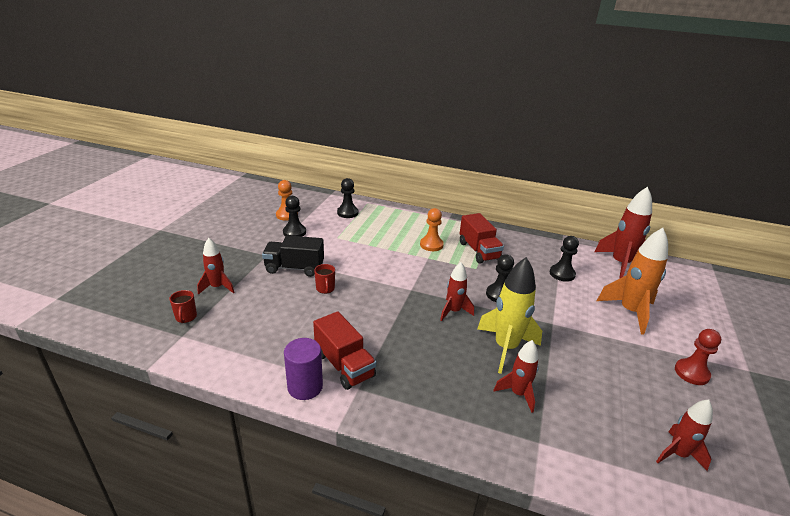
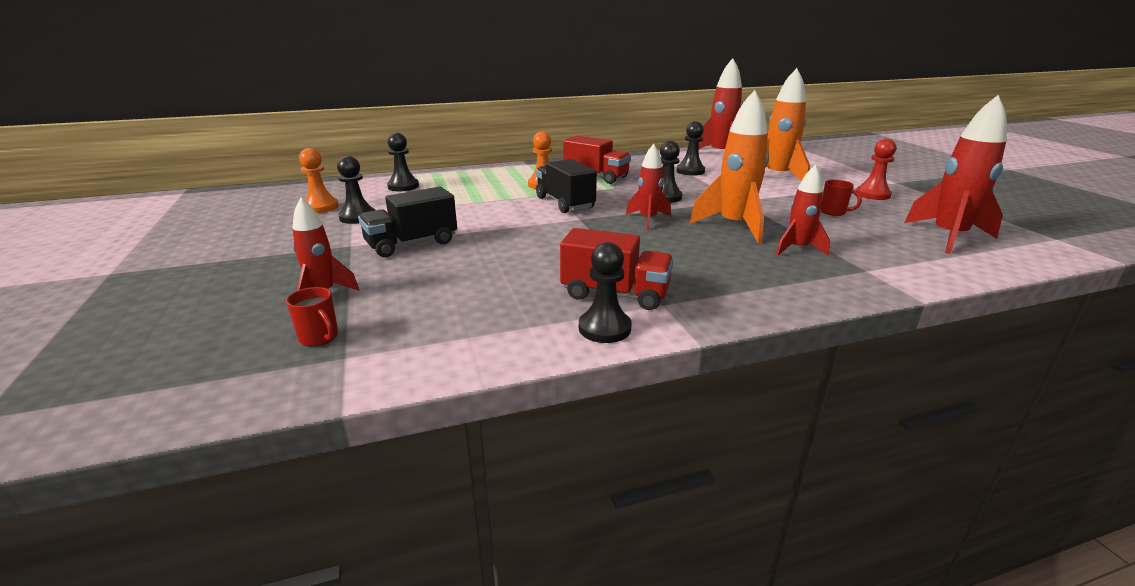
camera: 35 degrees left, 5 degrees down
(305, 387) = (604, 328): purple cylinder -> black pawn
(325, 289) = (483, 247): red mug -> red mug (833, 212)
(421, 270) = (565, 203): none -> black truck
(505, 348) = (734, 226): yellow rocket -> orange rocket
(677, 454) = (948, 237): red rocket -> red rocket, size x1.66

